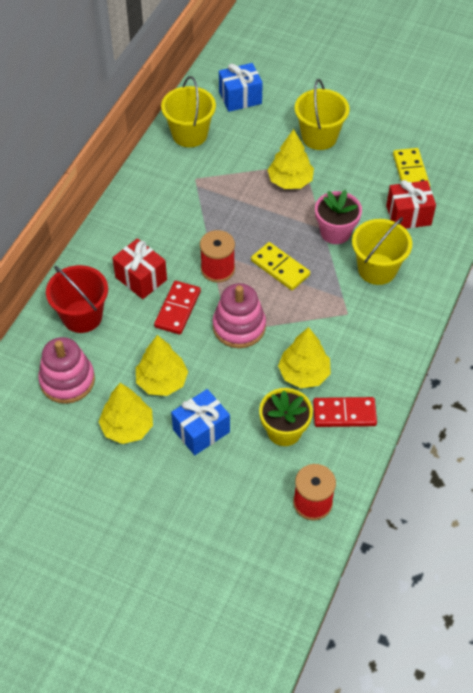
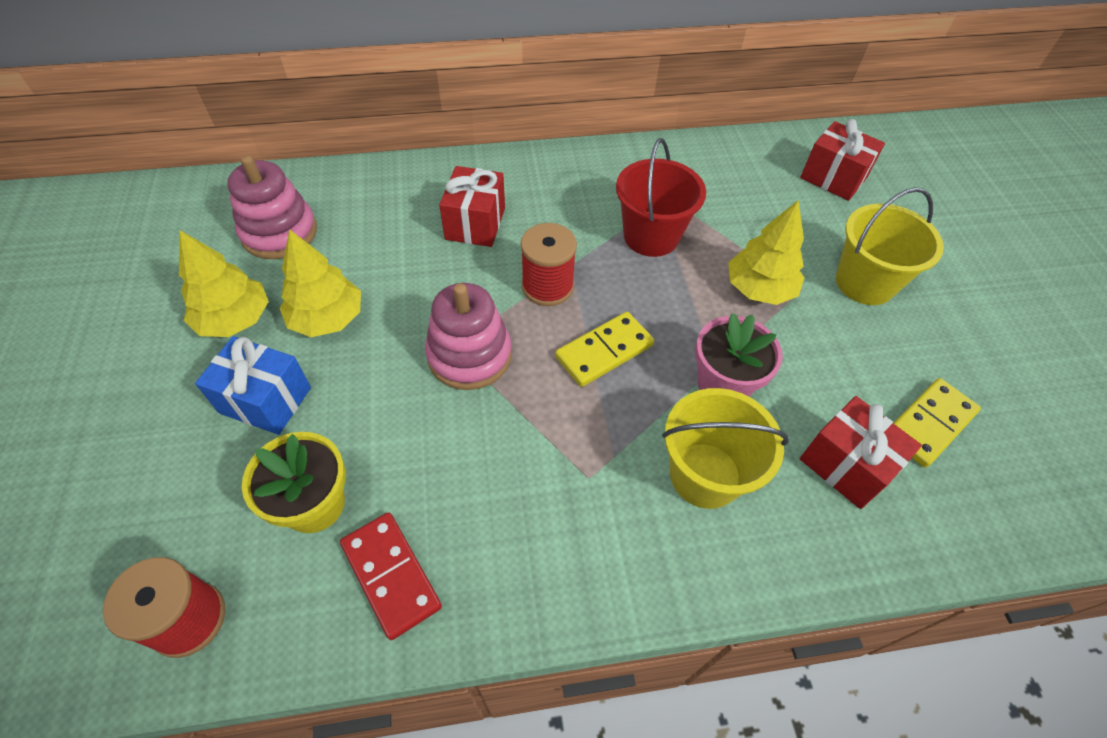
camera: 55 degrees right, 0 degrees up
(82, 316) = (382, 201): red bucket -> red bucket (651, 236)
(177, 309) = (453, 278): red domino -> none
(189, 134) = (728, 162): yellow bucket -> none
(240, 98) = (833, 178): blue gift -> red gift
(280, 268) = (604, 351): yellow domino -> yellow domino turned 45 degrees clockwise
(304, 374) = (436, 476): yellow tree -> none

